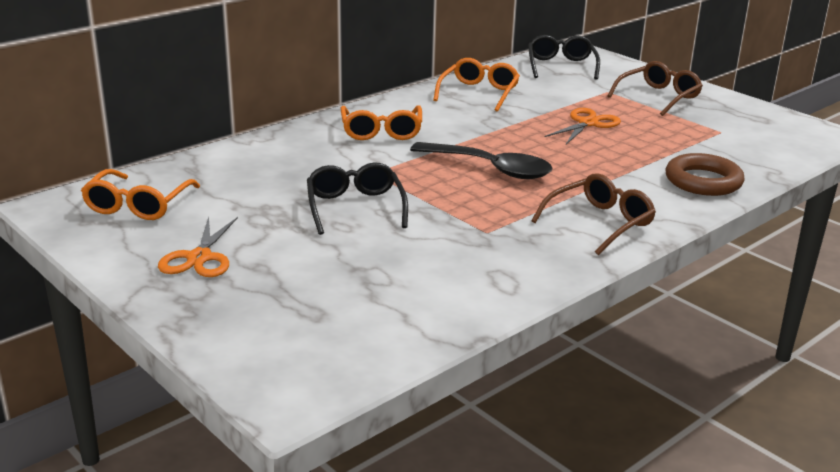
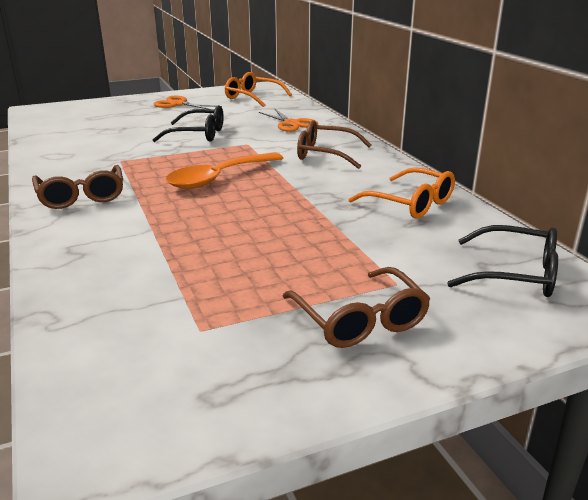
camera: 110 degrees right, 0 degrees up
(381, 131) = (325, 154): orange glasses -> brown glasses
(490, 168) = (218, 178): black spoon -> orange spoon
(588, 123) = (290, 241): orange scissors -> orange scissors (292, 124)
(703, 181) = (89, 264): brown ring -> none

